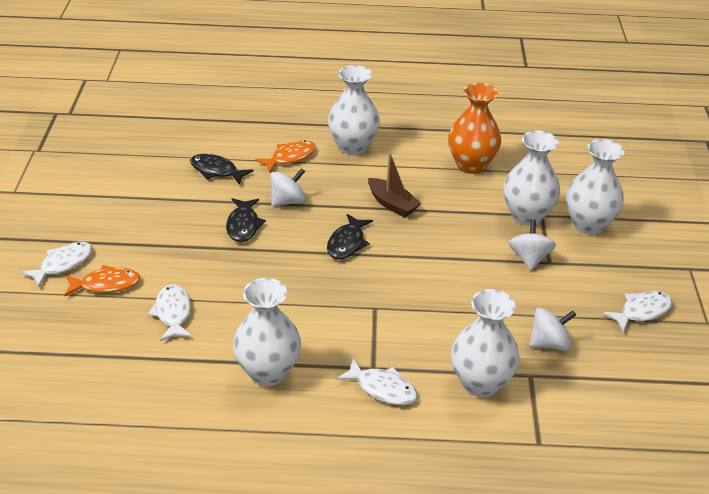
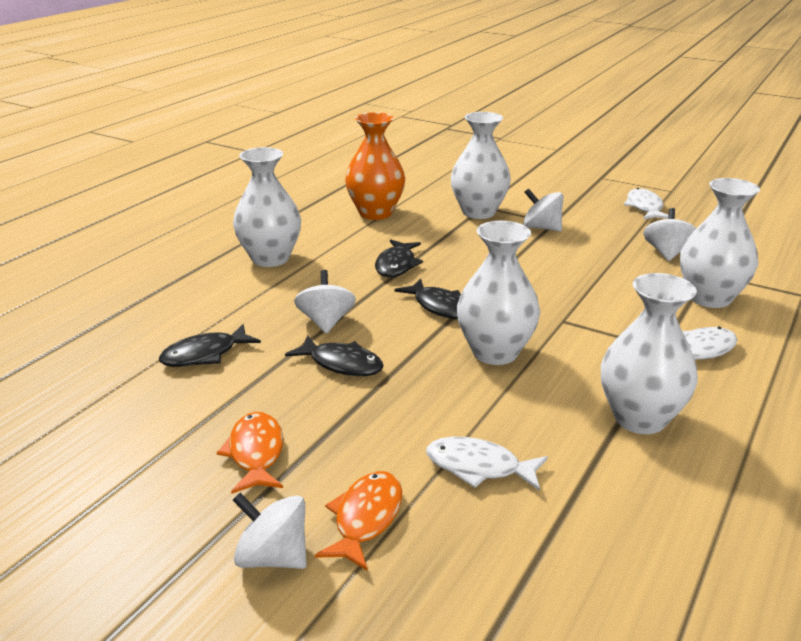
camera: 60 degrees left, 10 degrees down
(63, 264) = (273, 557): white fish -> white spinning top
(290, 157) = (242, 298): orange fish -> orange fish (256, 453)
(392, 204) = (396, 265): brown boat -> black fish
(588, 224) = (514, 193): white vase -> white vase (495, 352)

